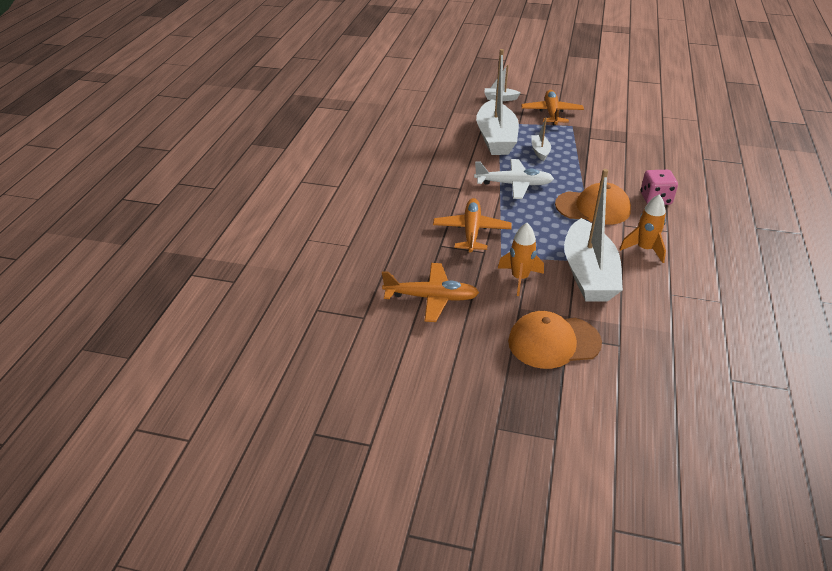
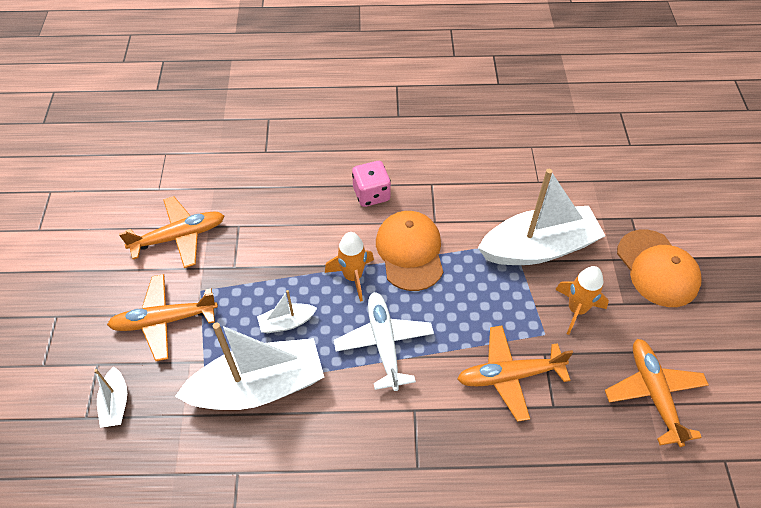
camera: 105 degrees left, 15 degrees up
(618, 121) = (179, 237): none -> orange plane
(644, 249) = (474, 202): orange rocket -> orange rocket (353, 277)

